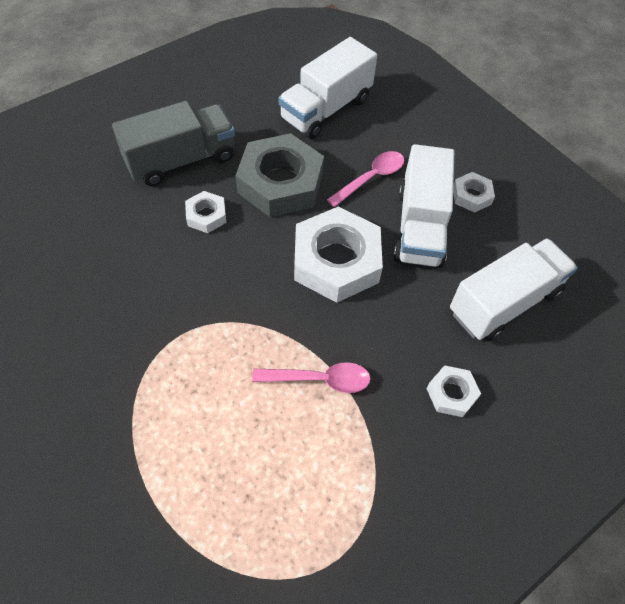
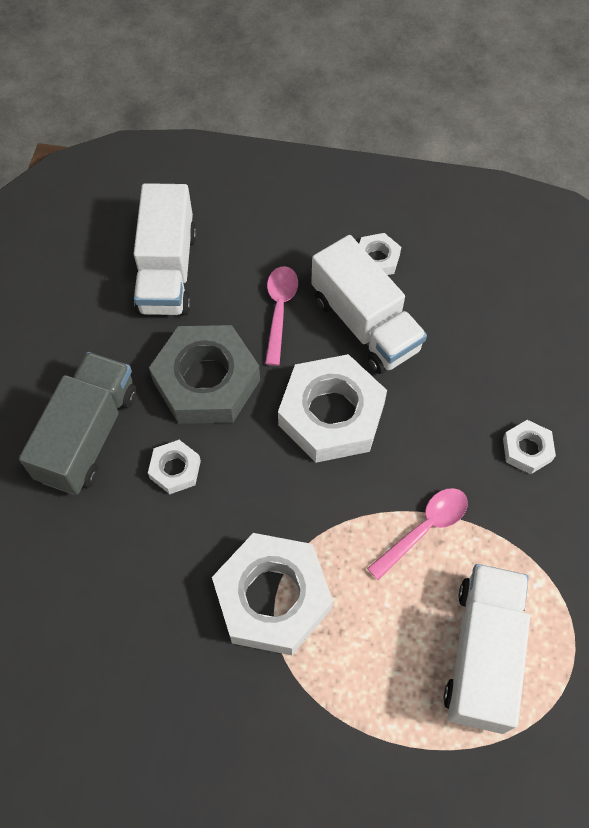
camera: 40 degrees left, 5 degrees up
(177, 334) = (272, 597): none -> white nut
(504, 302) = (492, 337): white truck -> white truck (482, 654)

